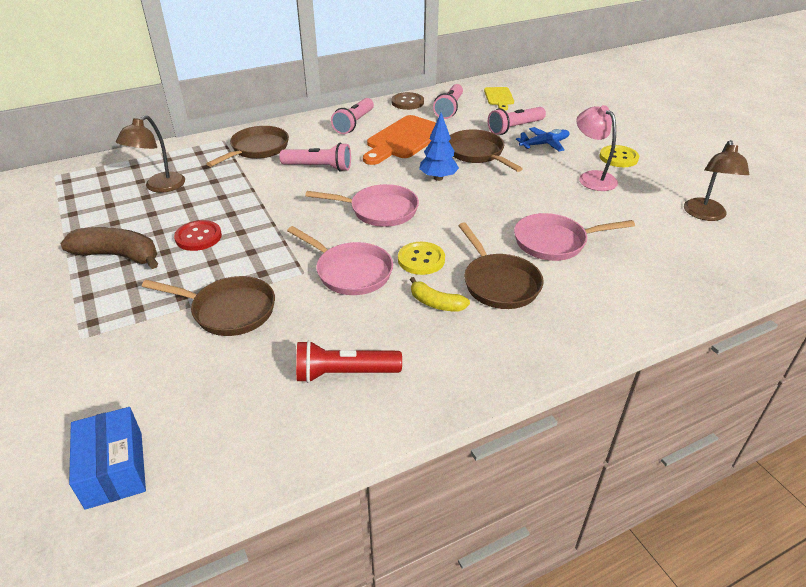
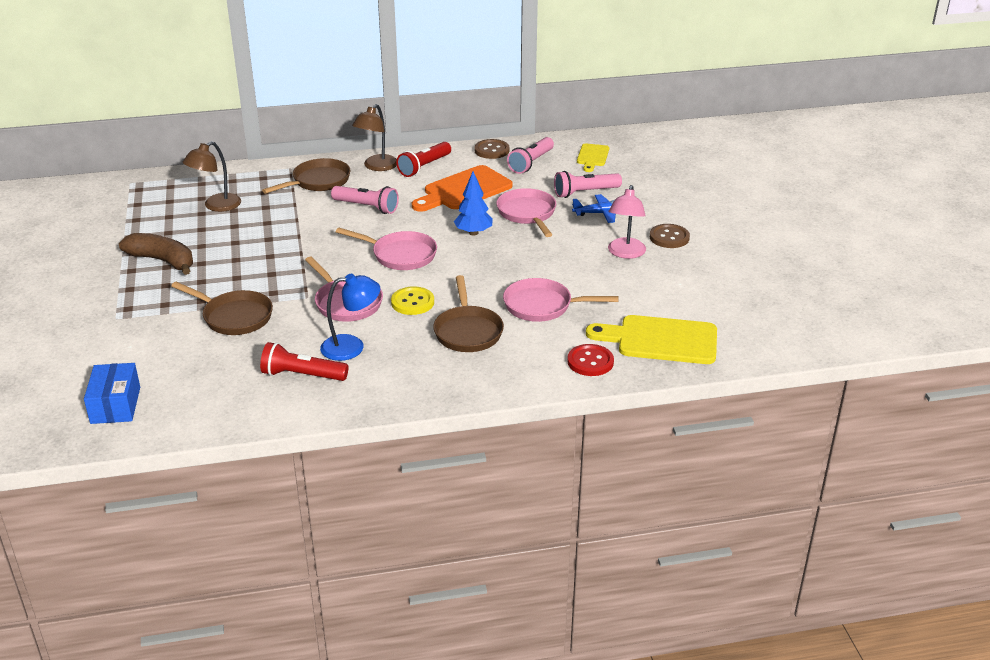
camera: 15 degrees right, 5 degrees down
(198, 237) = (233, 255): red button -> red button (590, 362)
(354, 123) = (424, 167): pink flashlight -> red flashlight
(384, 324) = (352, 347): none -> blue lamp
(436, 303) = (404, 338): yellow banana -> none
(477, 153) = (527, 214): brown pan -> pink pan
(592, 177) = (625, 253): pink lamp -> pink lamp turned 150 degrees counterclockwise
(618, 158) = (669, 237): yellow button -> brown button
(693, 259) = (660, 340): none -> yellow cutting board
(705, 215) = (709, 304): brown lamp -> brown lamp (377, 166)

